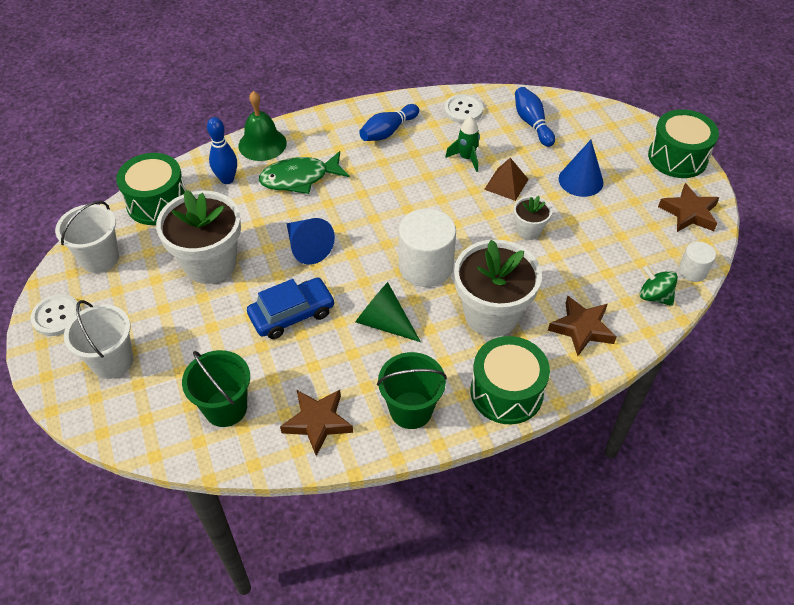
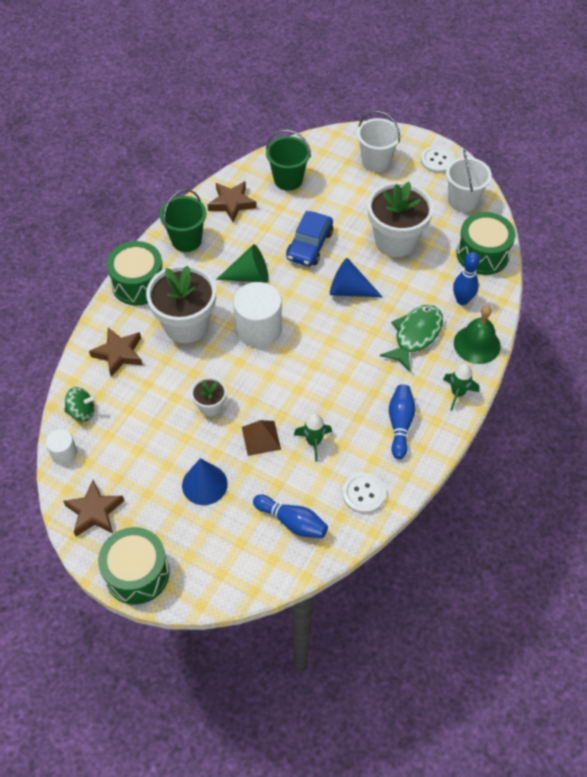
camera: 140 degrees right, 5 degrees up
(321, 124) = (457, 393): none -> green rocket

